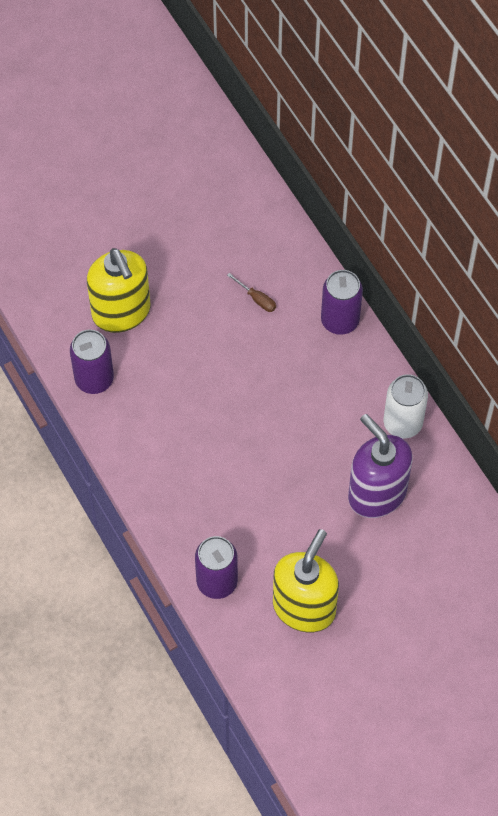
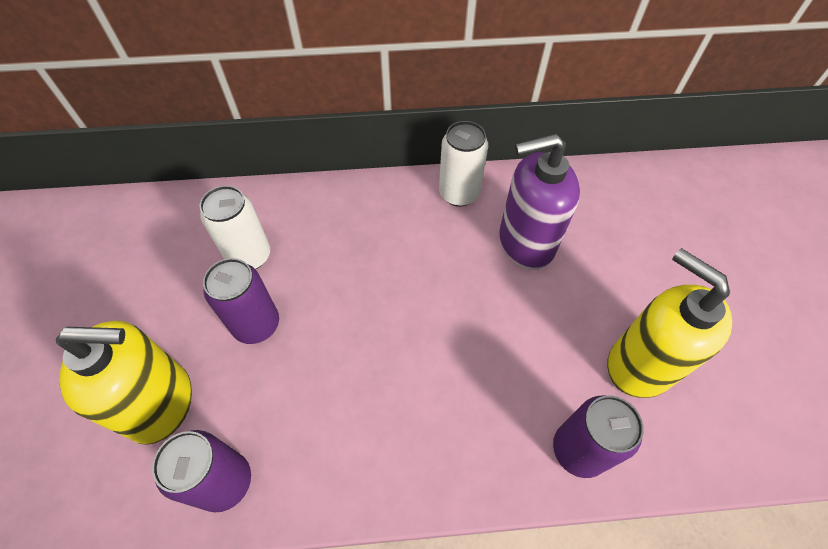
camera: 65 degrees left, 5 degrees down
(257, 299) = (249, 256): brown screwdriver -> white can
(340, 320) = (322, 198): purple can -> purple can (256, 325)

